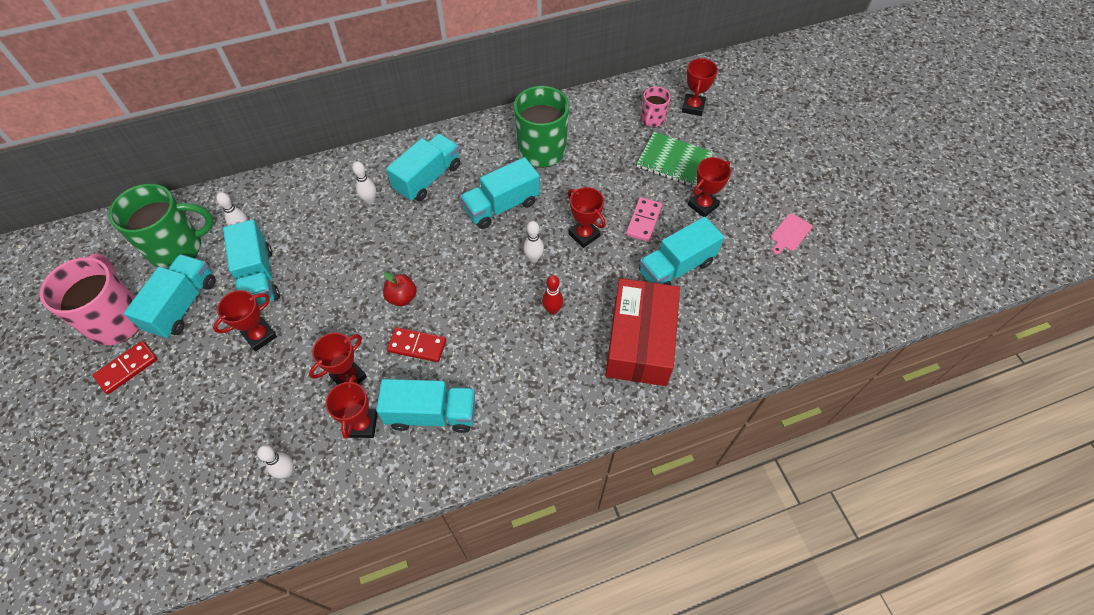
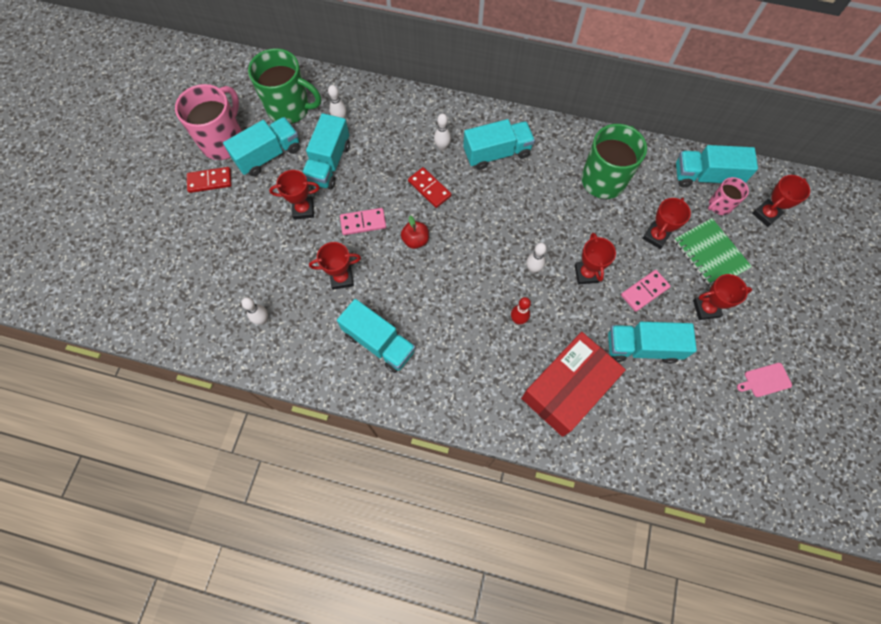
camera: 35 degrees right, 10 degrees up
(335, 311) = (363, 222): none -> pink domino
(362, 425) = (329, 319): red trophy -> red trophy (655, 236)
(417, 346) = (402, 284): red domino -> red domino (429, 188)
(501, 206) = (538, 210): turquoise truck -> turquoise truck (706, 176)

